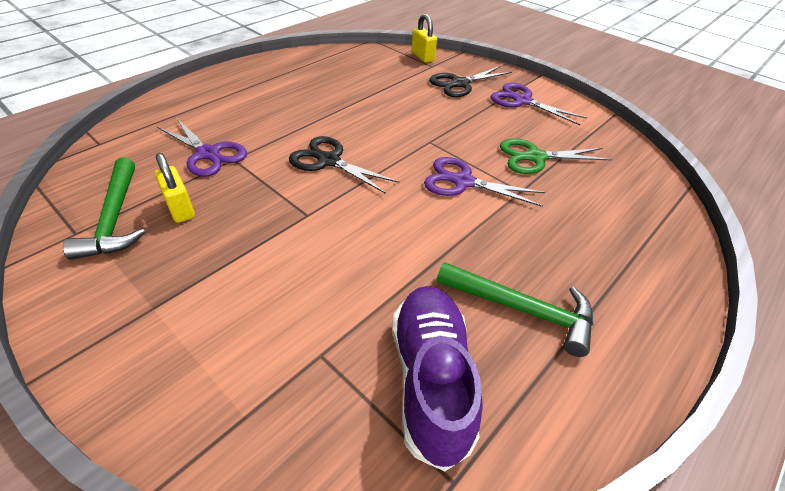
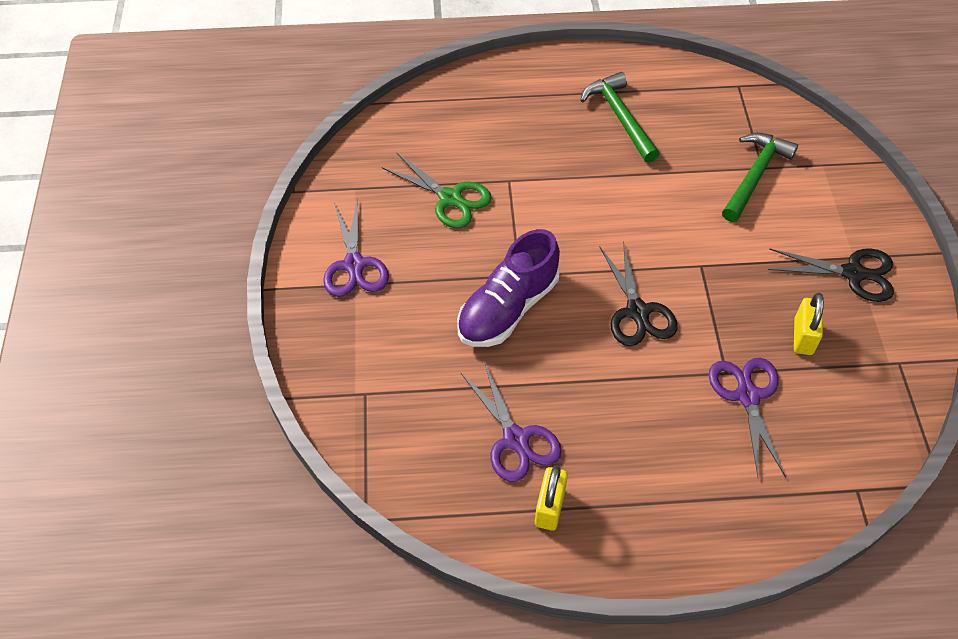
camera: 135 degrees left, 10 degrees up
(115, 218) = (862, 359): green hammer -> green hammer (755, 175)
(422, 57) = (351, 422): yellow padlock -> yellow padlock (549, 507)
(431, 379) = (711, 121): purple shoe -> purple shoe (507, 308)
(460, 84) = (379, 336): black scissors -> black scissors (853, 273)
(463, 182) = (544, 216): purple scissors -> purple scissors (516, 439)

